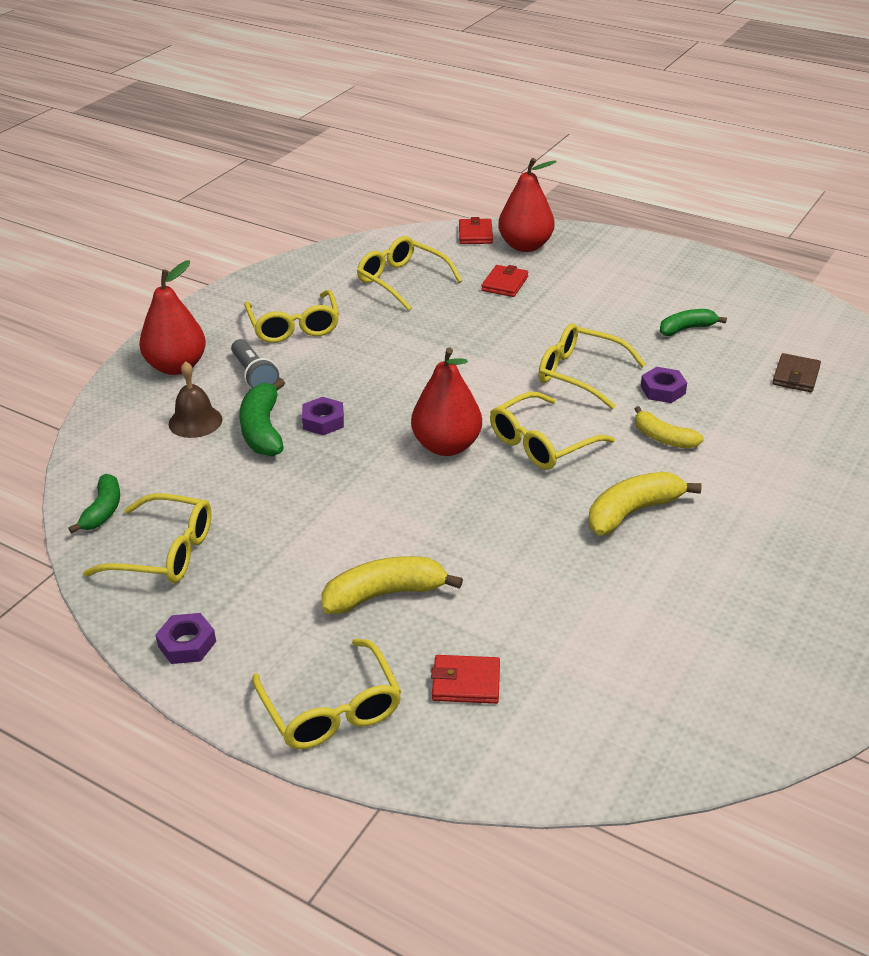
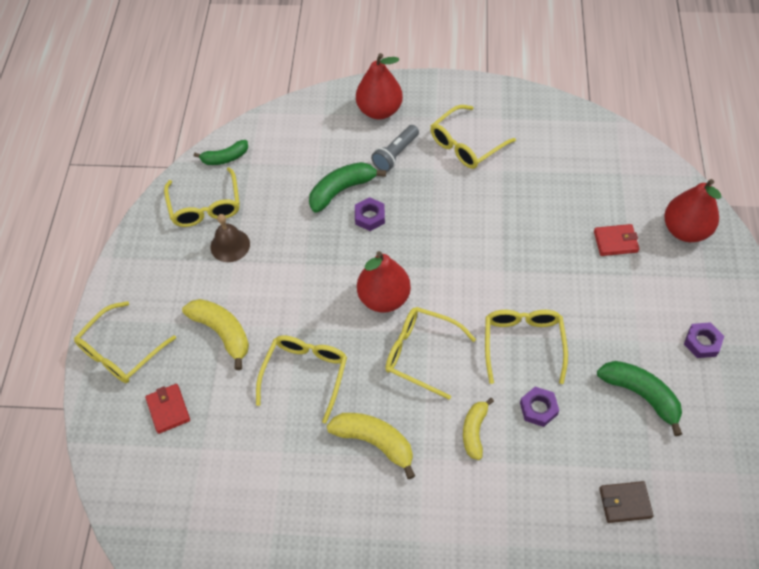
camera: 65 degrees right, 20 degrees up
(187, 644) = (140, 258): purple nut -> purple nut (702, 342)
(195, 421) = (330, 152): brown bell -> brown bell (230, 245)
(402, 281) = (570, 176): yellow glasses -> yellow glasses (305, 374)
(475, 234) = (676, 189): red wallet -> none
(686, 329) = (641, 395): green banana -> green banana, size x1.51

